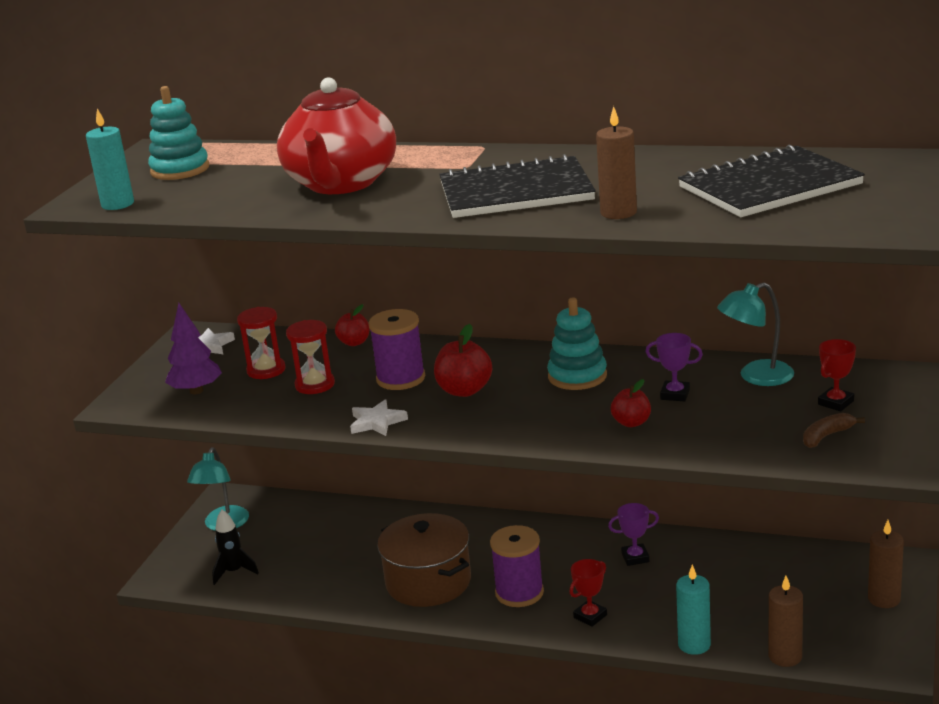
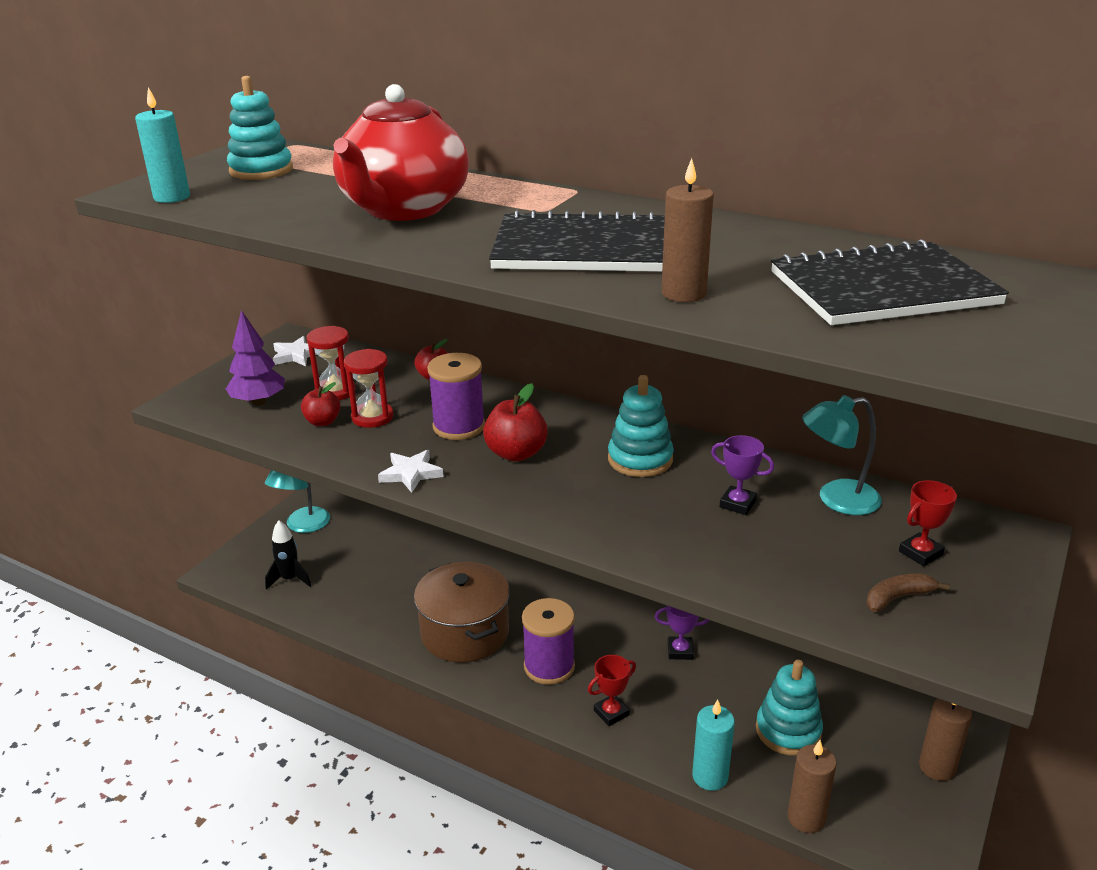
camera: 10 degrees right, 5 degrees up
(631, 422) = (677, 531): red apple -> red apple (322, 422)
(751, 598) = (788, 731): none -> turquoise stacking toy

